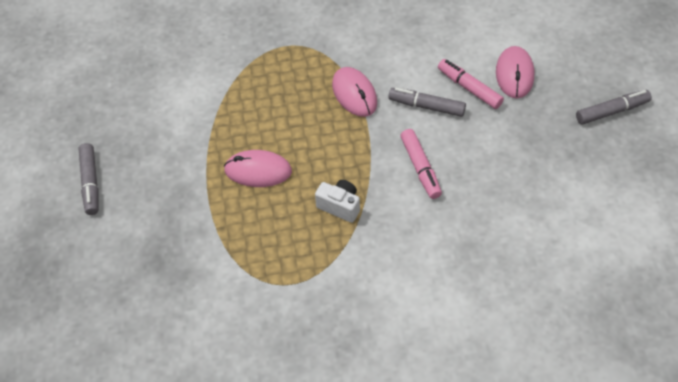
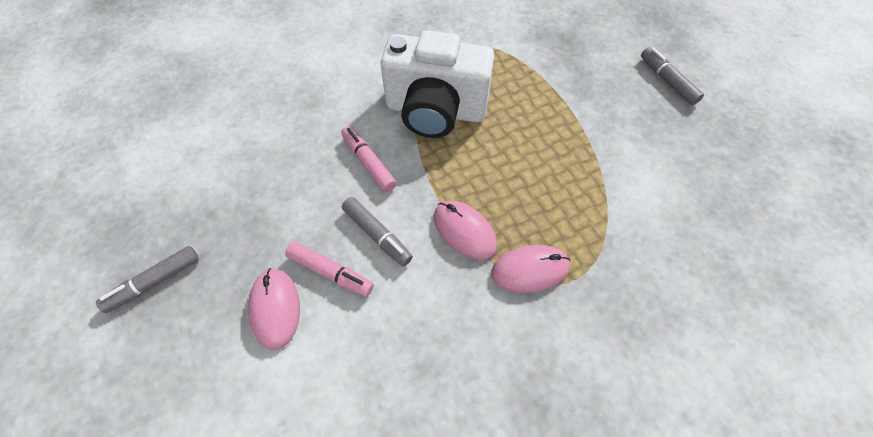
camera: 160 degrees right, 5 degrees up
(258, 171) = (525, 124): pink mouse -> pink mouse (530, 270)
(340, 206) = (435, 111): white camera -> white camera, size x2.47
(426, 106) = (377, 235): grey marker -> grey marker turned 45 degrees clockwise

